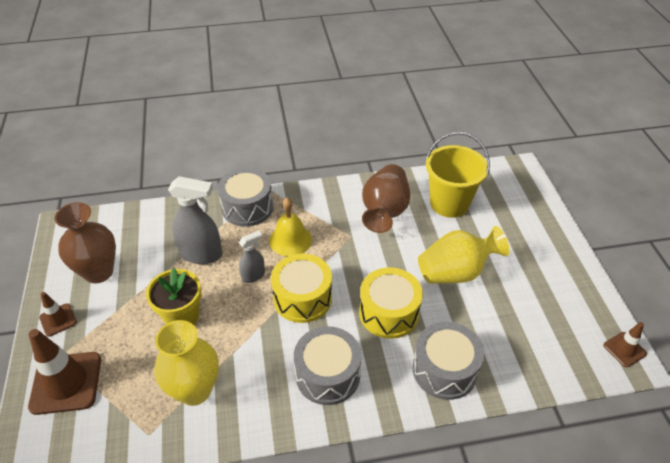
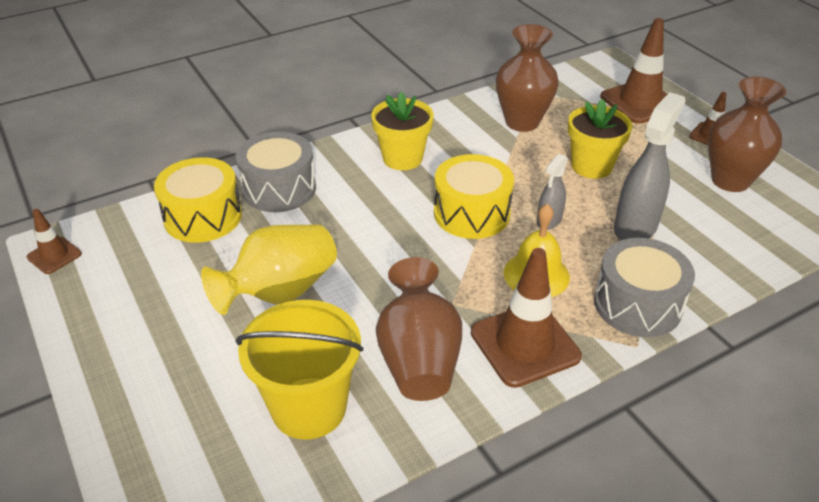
camera: 160 degrees right, 5 degrees down
(194, 390) = (522, 122): yellow vase -> brown vase
(201, 254) = (635, 227): grey spray bottle -> grey spray bottle turned 135 degrees clockwise
(324, 204) = (524, 344): none -> brown traffic cone
(327, 375) = (402, 158): grey drum -> yellow flower pot
(389, 313) = (359, 224): yellow drum -> yellow drum (203, 217)

